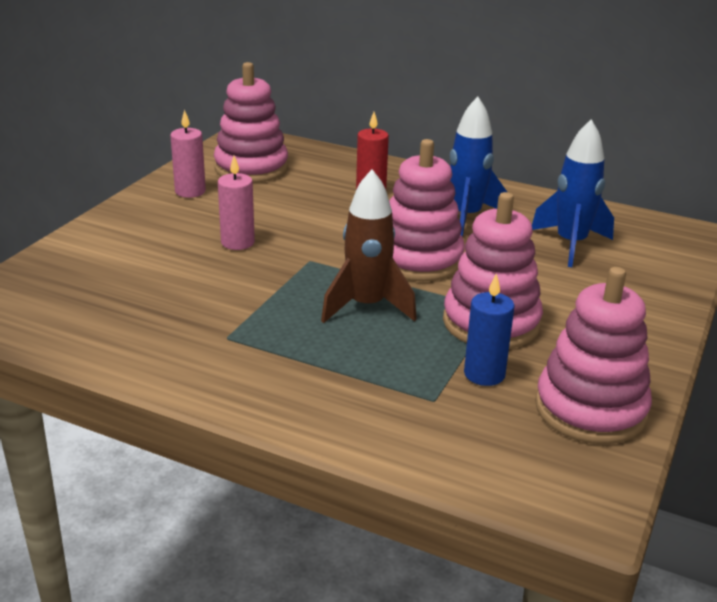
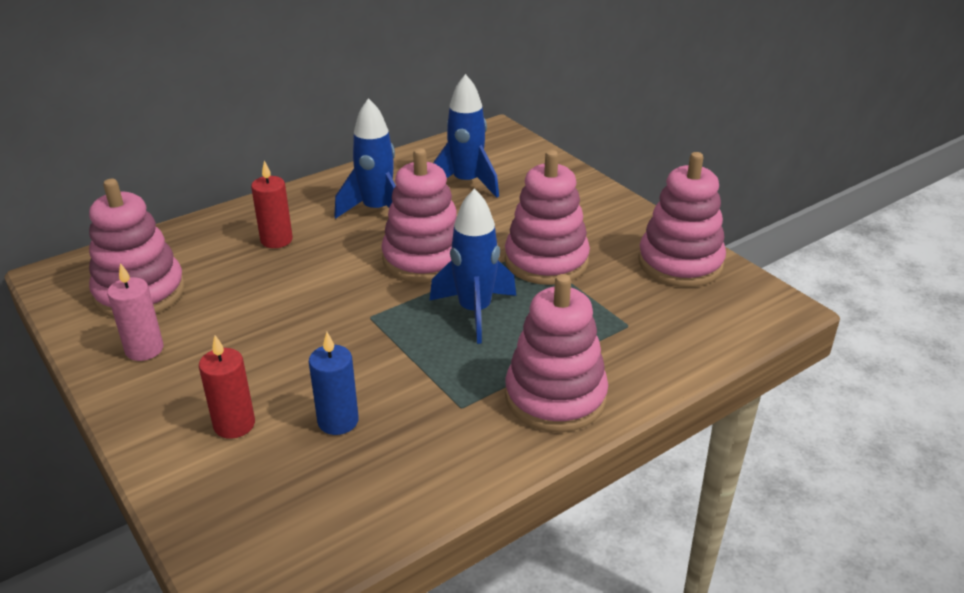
camera: 60 degrees left, 5 degrees up
(134, 249) = (234, 424): none -> red candle
(237, 242) = (292, 349): pink candle -> none
(279, 383) = (555, 397): none -> pink stacking toy
(367, 307) = (475, 311): brown rocket -> blue rocket
(484, 374) = (611, 290): blue candle -> blue candle (338, 421)

